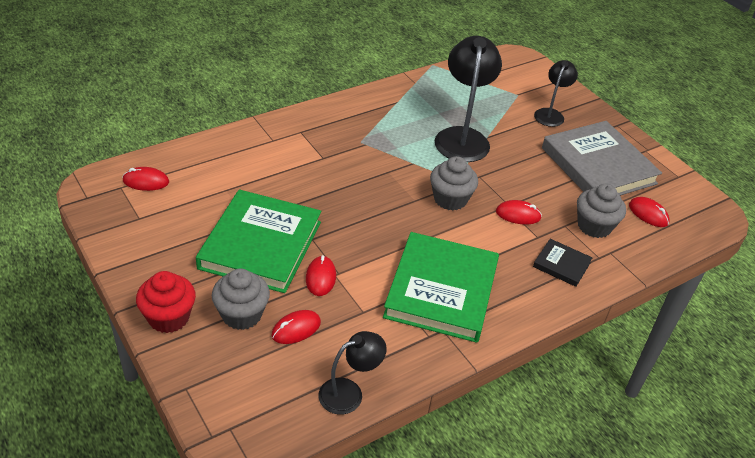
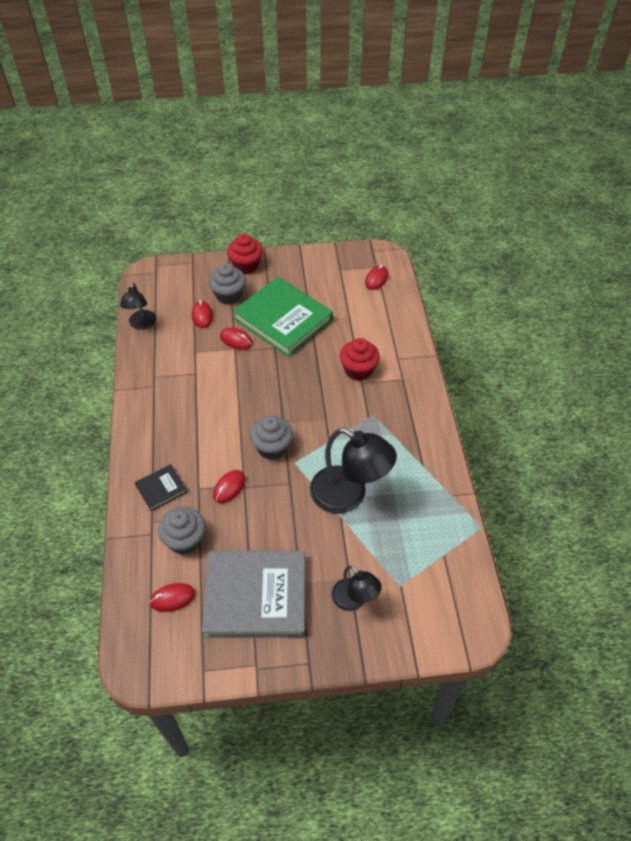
camera: 120 degrees right, 10 degrees up
(307, 164) = (358, 370): none -> red cupcake
(441, 290) = (185, 399): green book -> none

